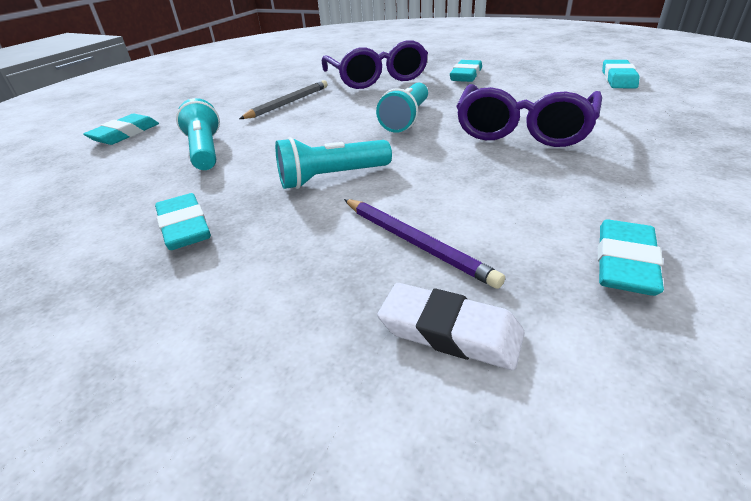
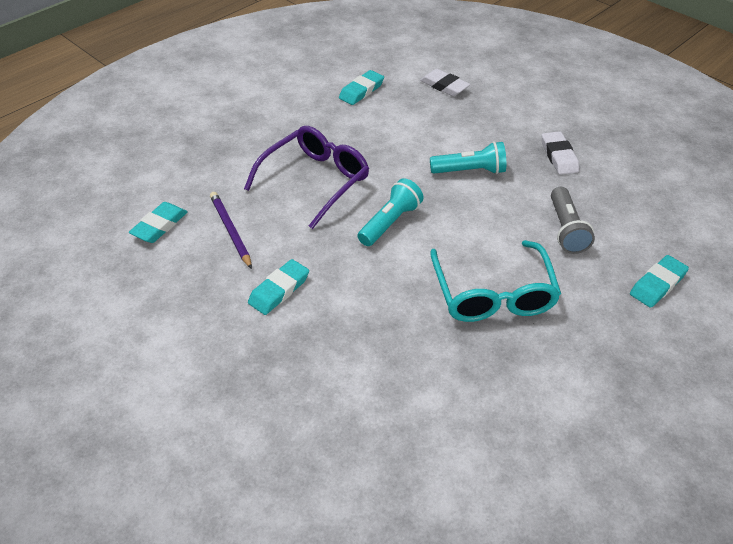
camera: 165 degrees left, 10 degrees up
(185, 227) = (559, 156): turquoise eraser -> white eraser
(205, 151) = (566, 229): turquoise flashlight -> grey flashlight
(288, 103) = (493, 294): grey pencil -> turquoise glasses
(376, 78) = (377, 325): purple glasses -> none
(415, 243) = (440, 118): purple pencil -> purple pencil (231, 231)

